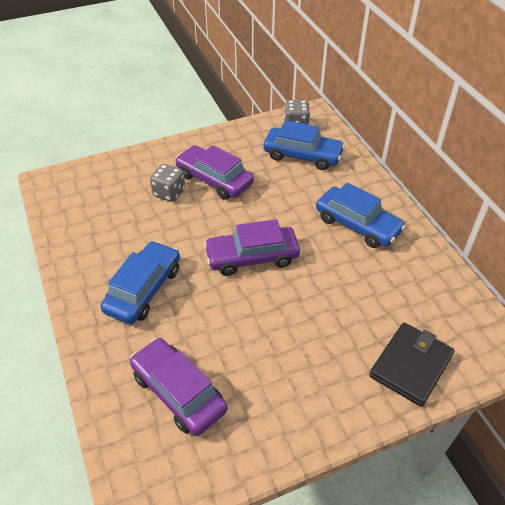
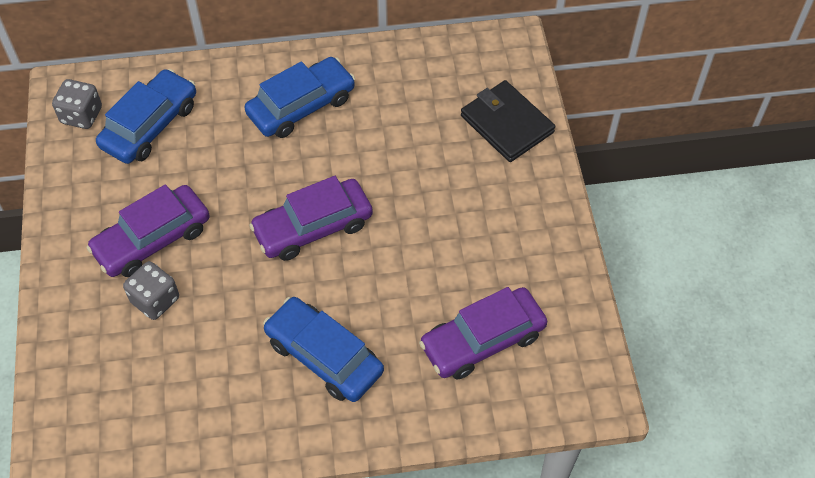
camera: 75 degrees left, 10 degrees up
(252, 257) = (313, 227): purple car -> purple car turned 60 degrees clockwise

